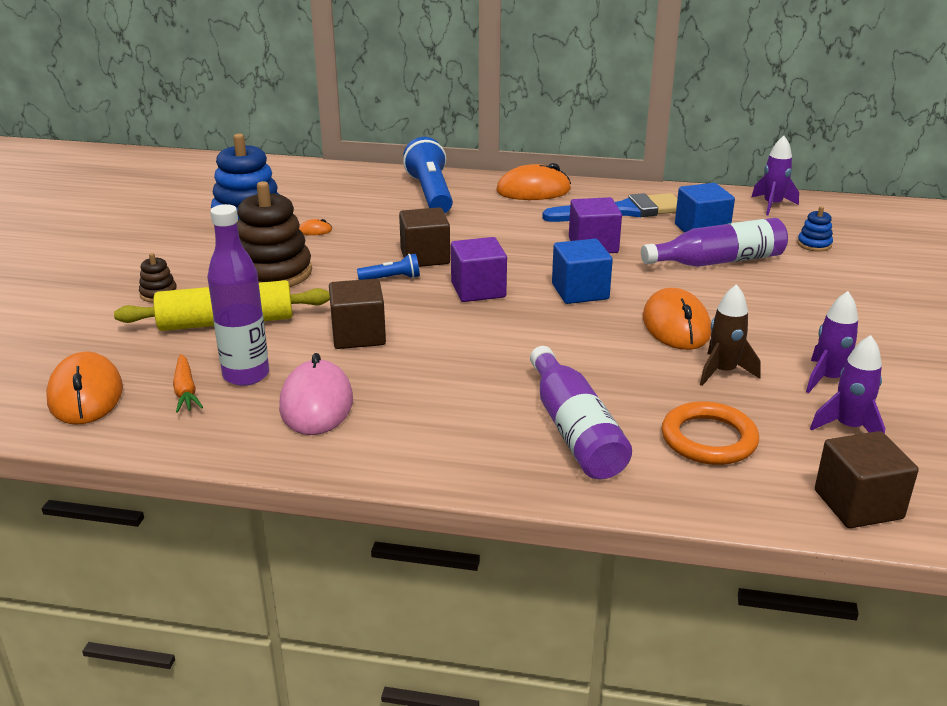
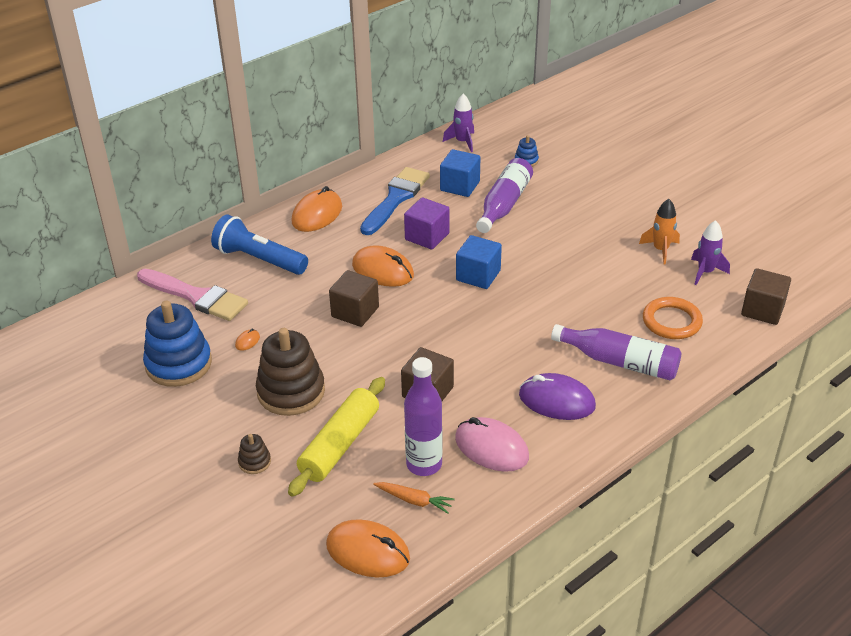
camera: 50 degrees left, 10 degrees up
(343, 191) = (195, 296): none -> pink brush
(391, 278) = (367, 341): blue flashlight -> none
(446, 414) = (556, 400): none -> purple mouse
(478, 290) = (428, 313): purple cube -> none
(676, 326) = (556, 264): orange mouse -> orange mouse (383, 270)
(723, 372) = (618, 278): brown rocket -> none
(828, 379) = (660, 250): purple rocket -> orange rocket

